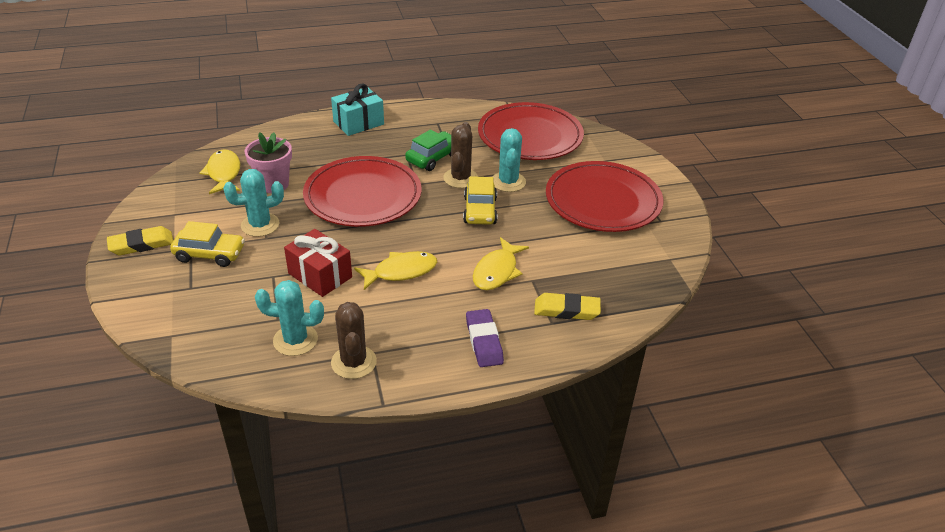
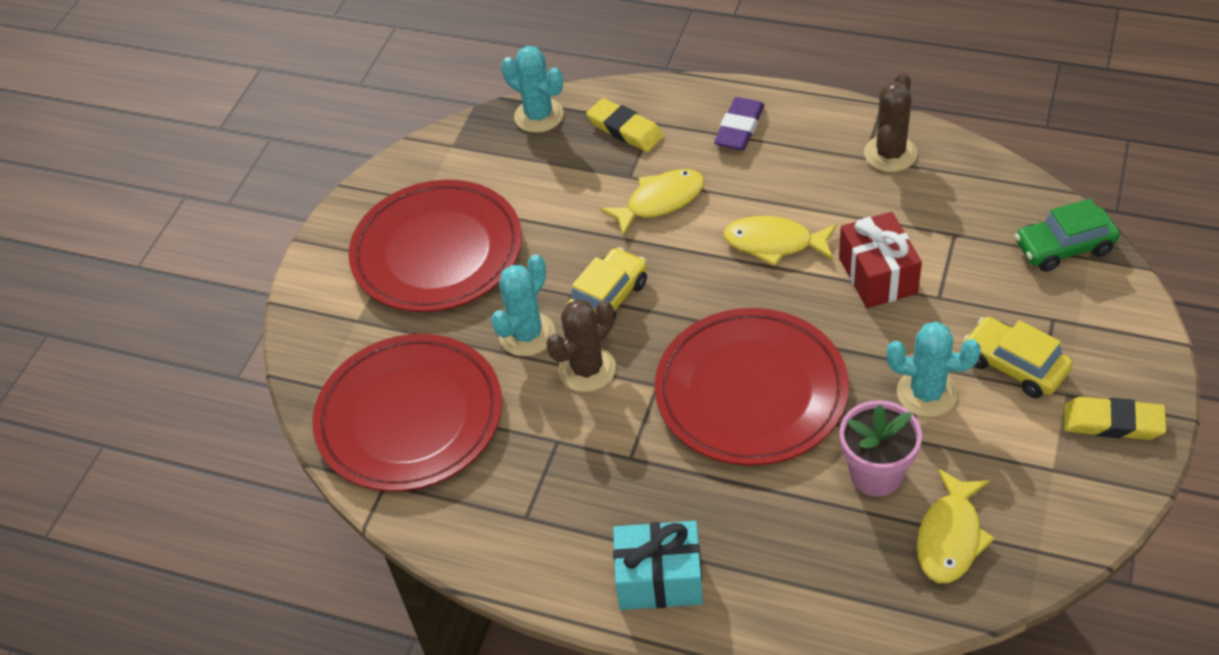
camera: 140 degrees left, 10 degrees up
(295, 340) = (943, 200): turquoise cactus -> turquoise cactus (539, 116)
(433, 158) = (595, 430): green car -> green car (1064, 247)

